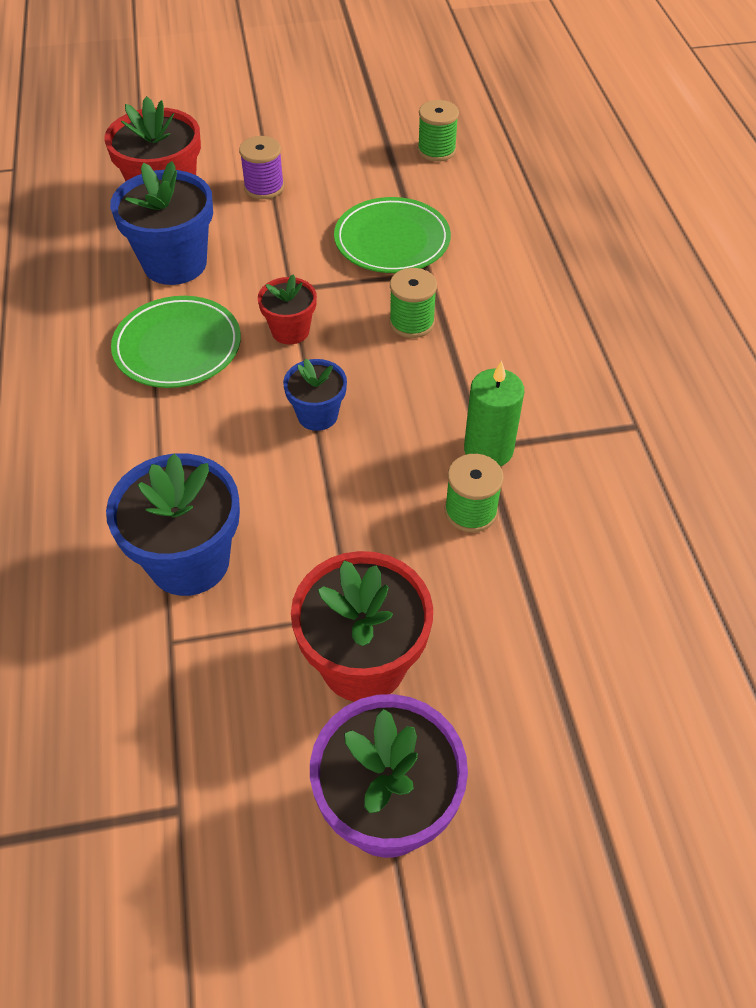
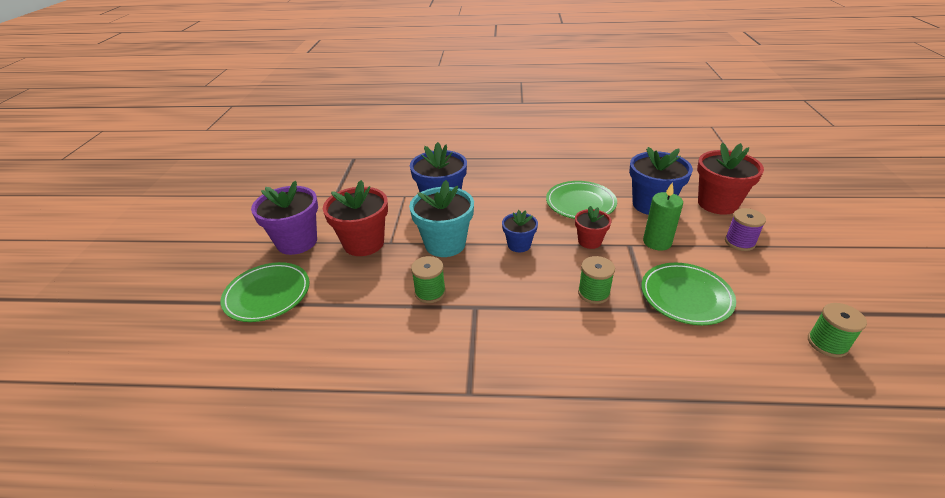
camera: 105 degrees right, 15 degrees down
(336, 520) = (445, 244): none -> turquoise flower pot
(488, 449) = (472, 308): green candle -> green candle (657, 242)
(563, 780) = (267, 294): none -> green plate

